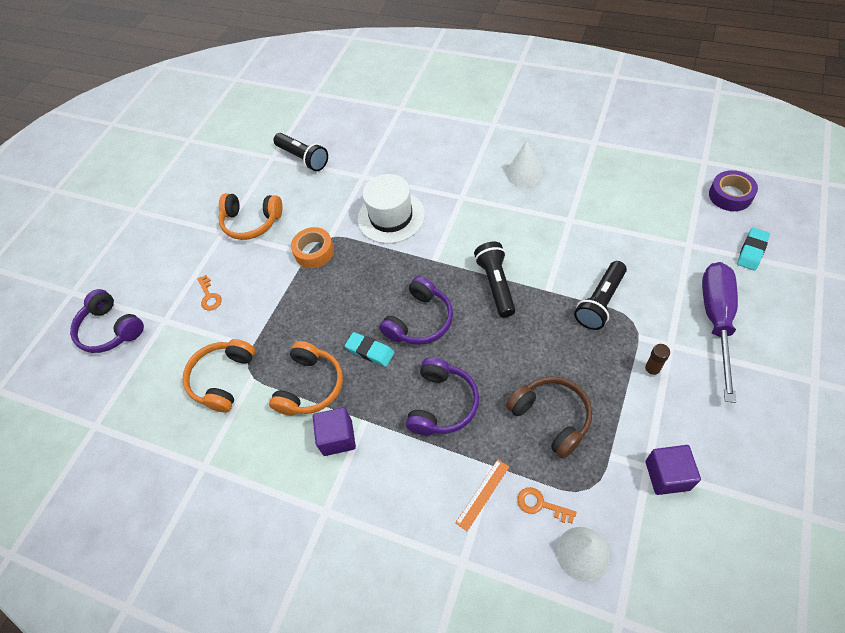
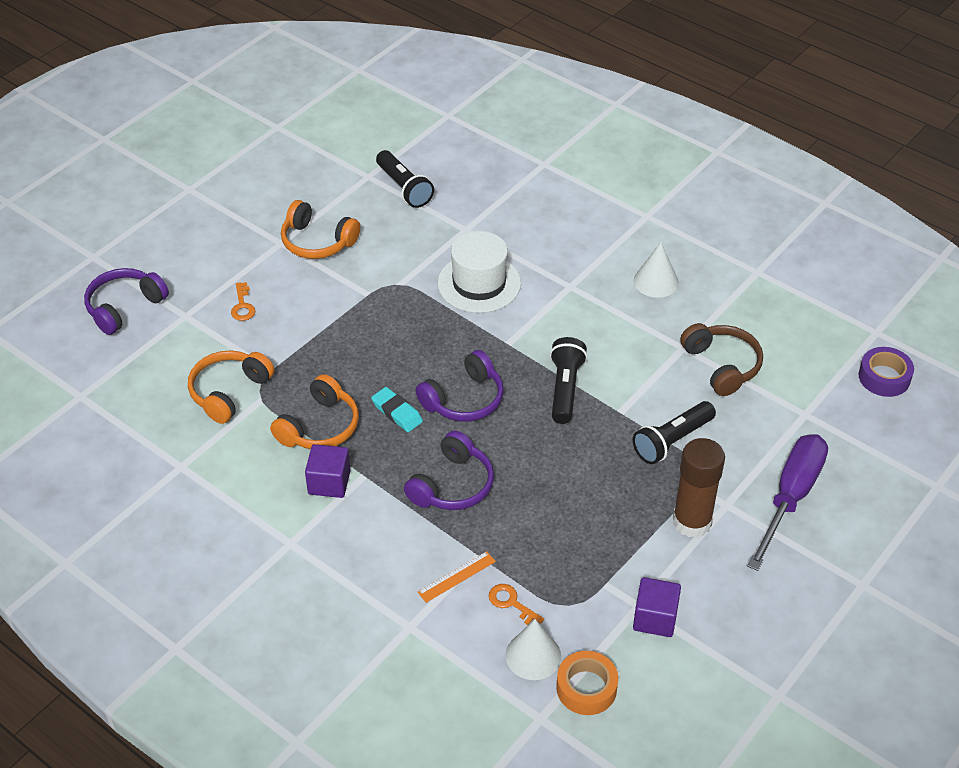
camera: 10 degrees right, 10 degrees down
(111, 329) = (124, 307): purple headphones -> purple headphones turned 75 degrees clockwise
(314, 252) = (376, 294): orange tape -> orange tape (586, 688)
(551, 418) = (561, 532): brown headphones -> brown headphones (721, 365)
(651, 370) = (692, 522): brown glue stick -> brown glue stick, size x2.22
(751, 251) = (873, 442): turquoise eraser -> none

